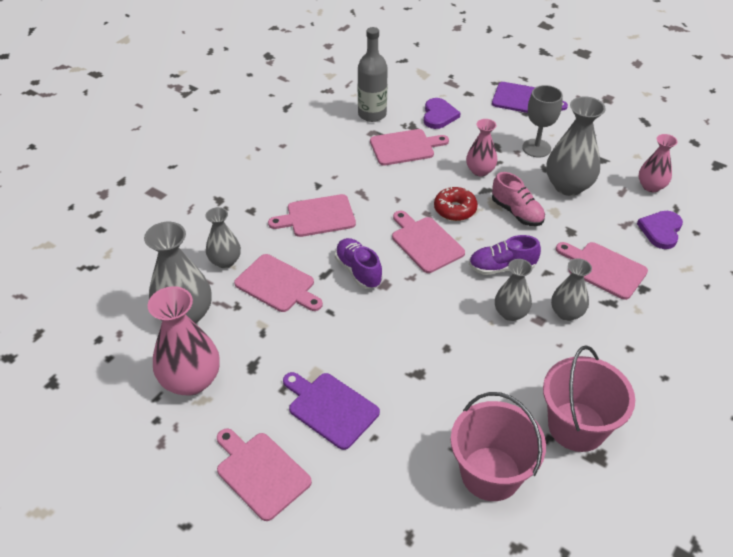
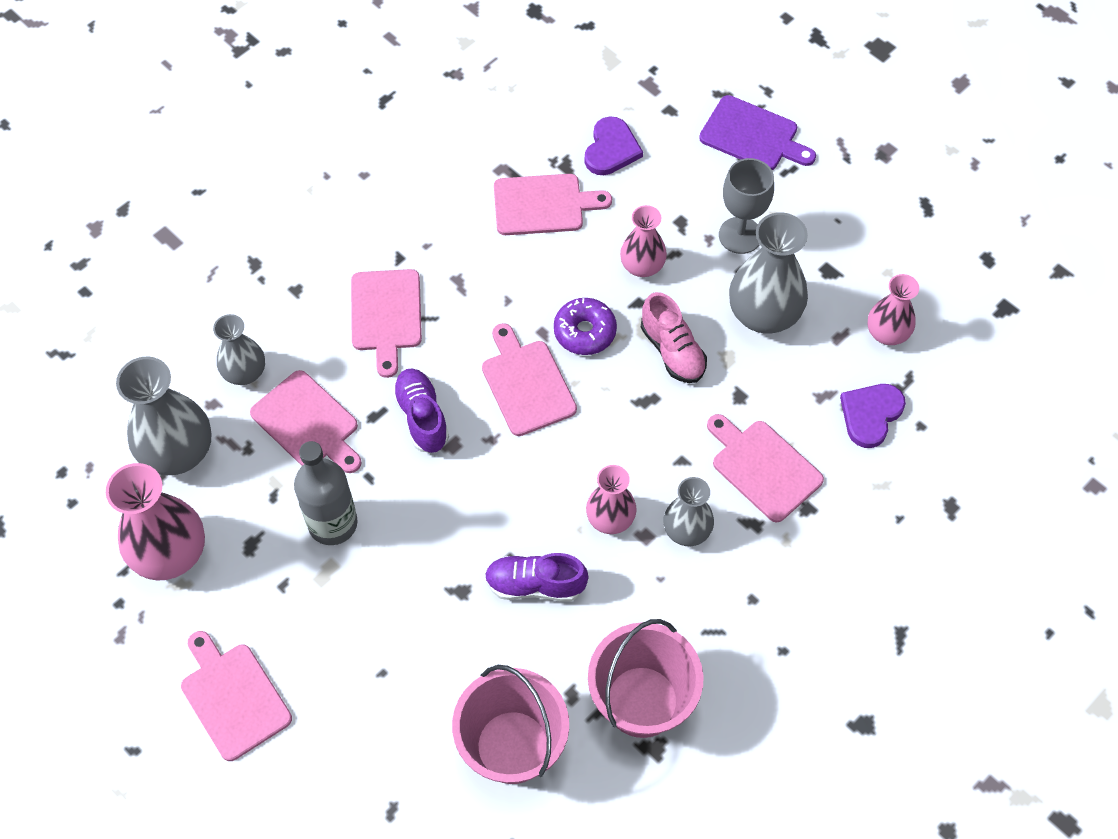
camera: 10 degrees right, 15 degrees up
(317, 216) = (386, 315): pink cutting board -> pink cutting board turned 90 degrees counterclockwise
(330, 408) = (337, 623): purple cutting board -> none
(372, 114) = (510, 132): grey bottle -> grey bottle (332, 523)
(455, 209) = (585, 332): red donut -> purple donut
(501, 267) = (621, 443): purple shoe -> purple shoe (535, 585)
(510, 313) = (610, 519): grey vase -> pink vase

